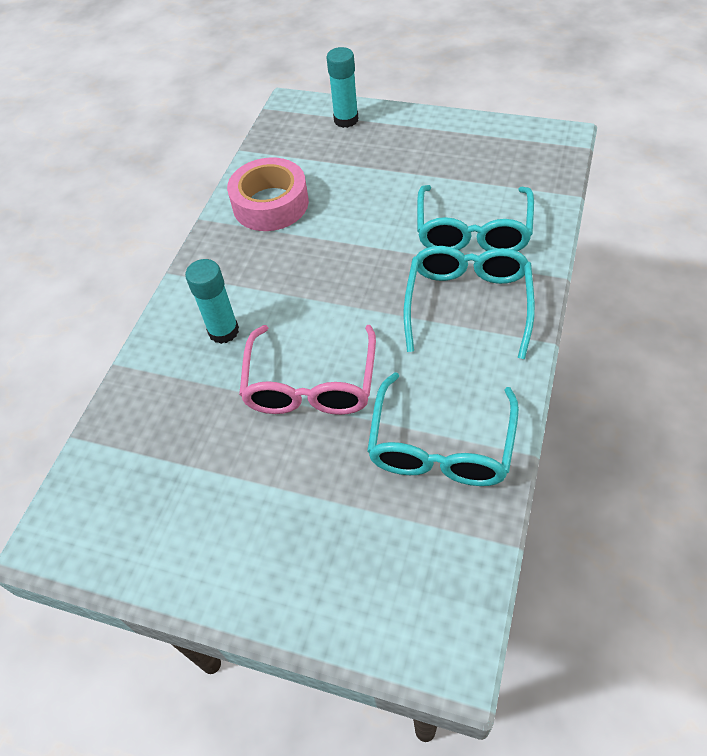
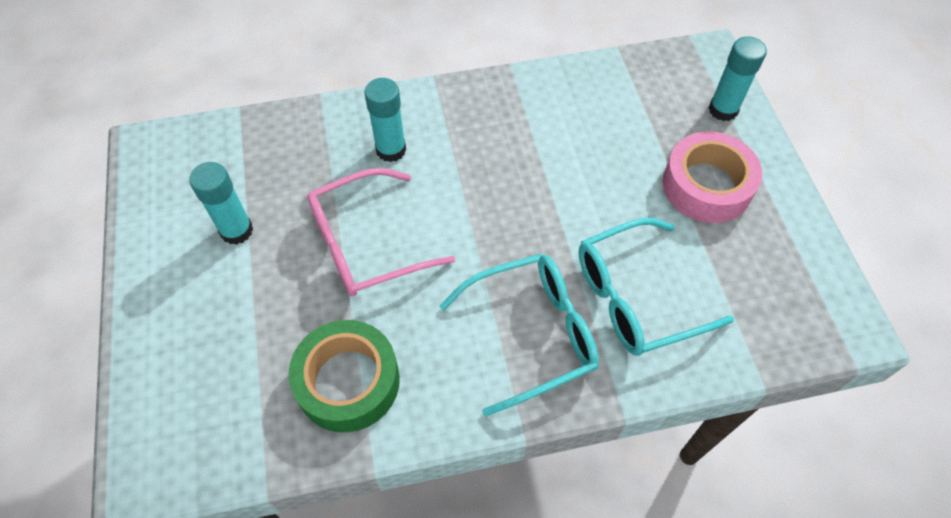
camera: 55 degrees right, 5 degrees up
(222, 485) = (236, 230): none -> turquoise glue stick
(270, 204) = (561, 107): pink tape -> pink tape (706, 186)
(441, 445) = (348, 381): turquoise glasses -> green tape

